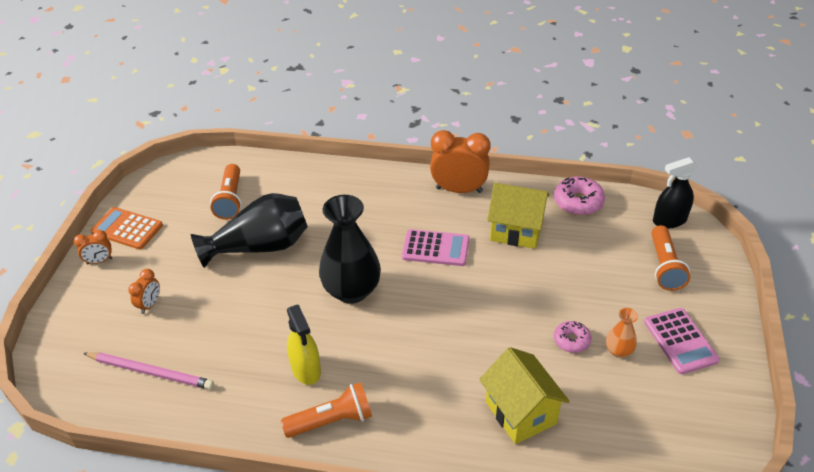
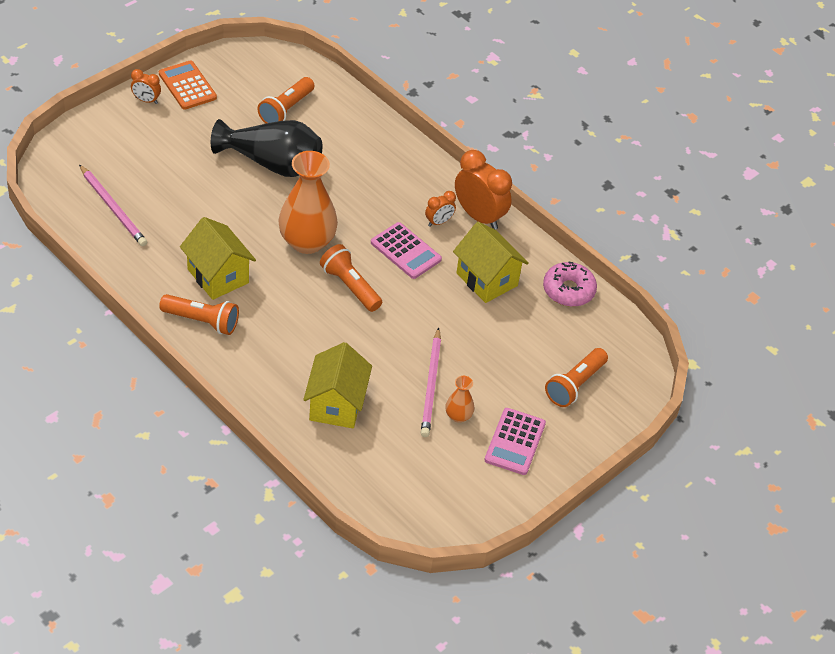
camera: 30 degrees right, 5 degrees up
(150, 304) = (153, 158): orange clock -> orange clock (439, 222)
(306, 369) = (218, 276): yellow spray bottle -> yellow house
(352, 290) = (307, 242): black vase -> orange vase
(423, 304) = (350, 286): none -> orange flashlight
(571, 340) = (431, 385): pink donut -> pink pencil
(669, 220) = (628, 355): black spray bottle -> none

